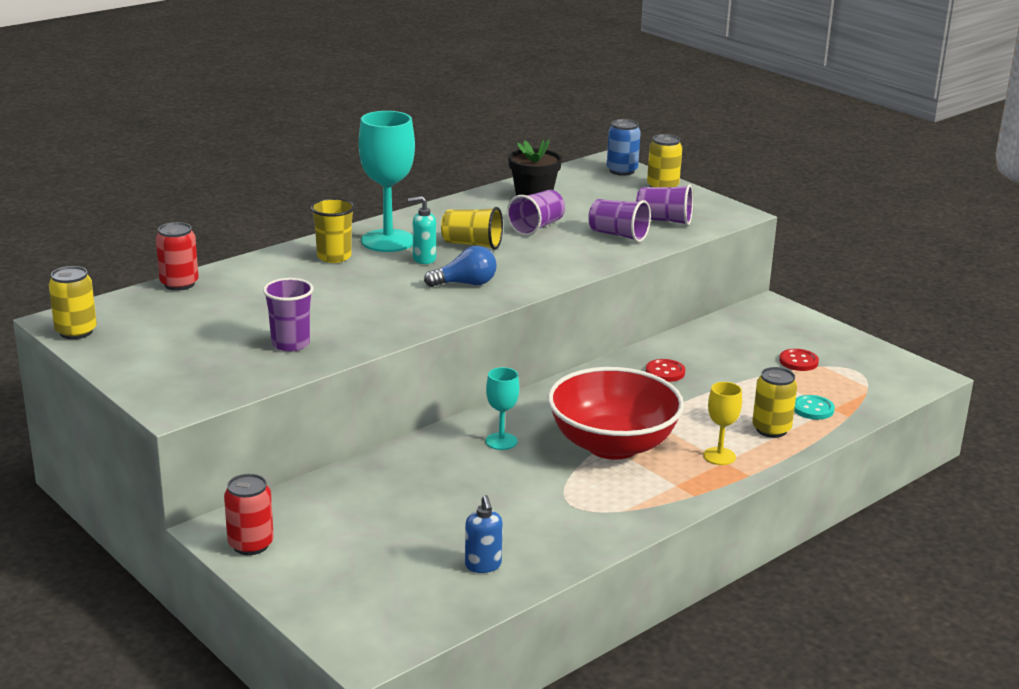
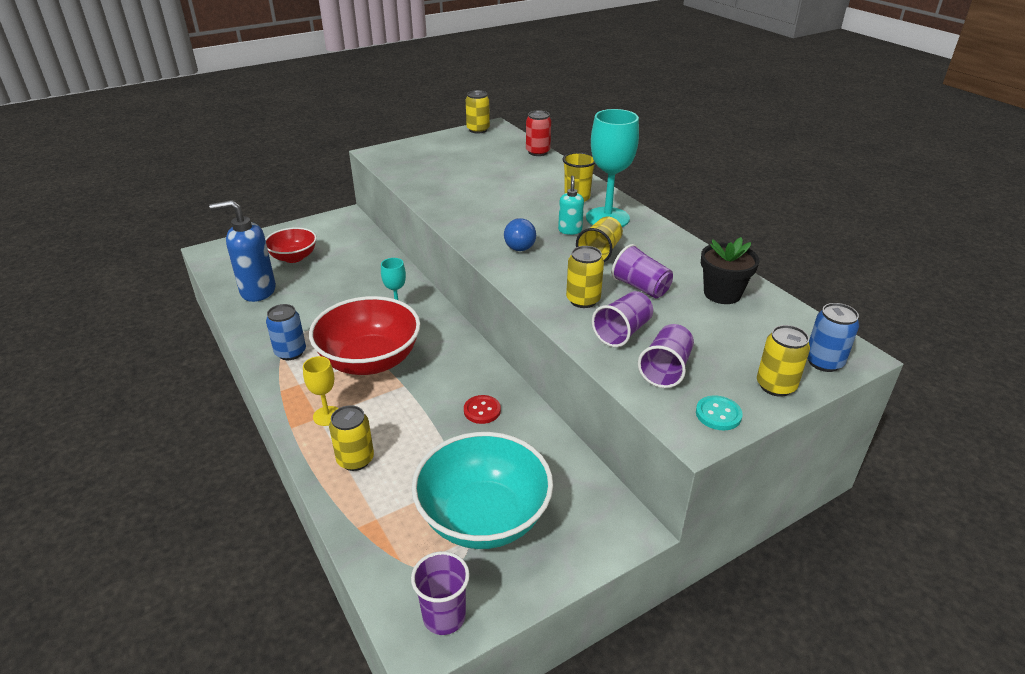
camera: 100 degrees right, 10 degrees up
(251, 544) = (326, 224): red can -> none
(290, 344) = (439, 181): purple cup -> purple cup (444, 616)
(373, 554) = (293, 257): none -> red bowl
(483, 566) = (257, 291): blue soap dispenser -> blue soap dispenser, size x1.92
(571, 251) = (583, 300): none -> yellow can
(619, 503) = (290, 352): none -> blue can
(798, 361) = (483, 517): red button -> turquoise bowl
(813, 409) = (381, 501): turquoise button -> turquoise button (718, 414)

